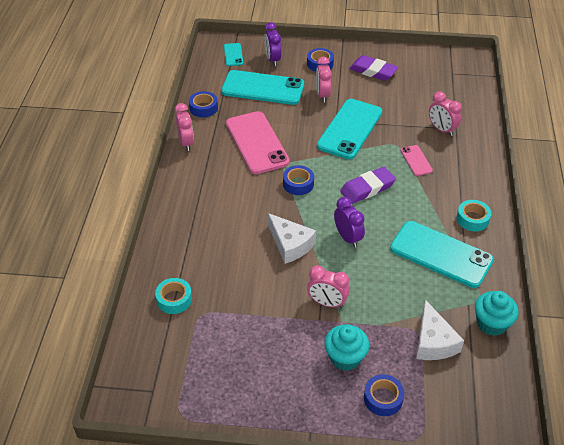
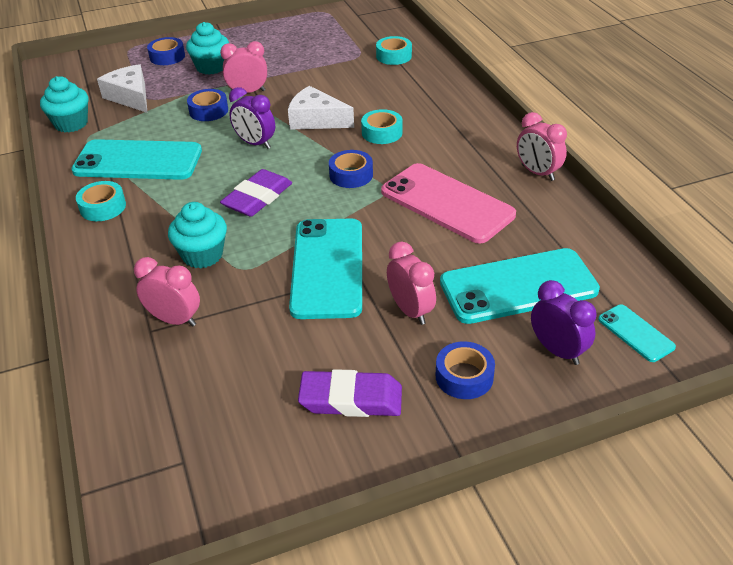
camera: 155 degrees right, 5 degrees down
(203, 108) = (570, 223): blue tape -> blue tape (208, 111)
(252, 212) = (382, 132): none -> turquoise tape
(416, 160) = (202, 255): pink phone -> turquoise cupcake

